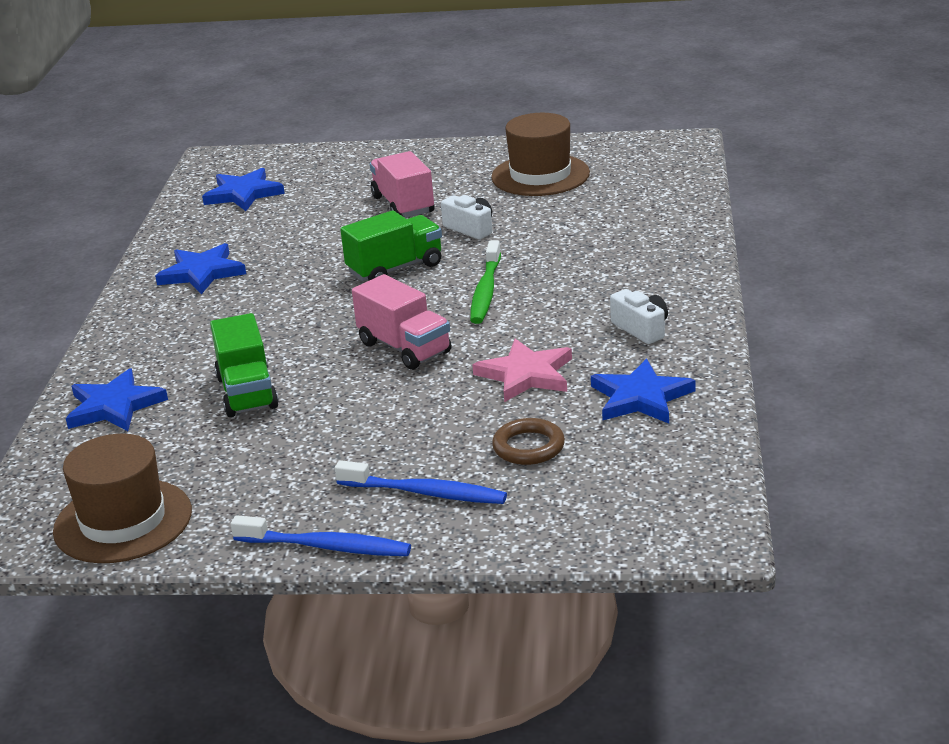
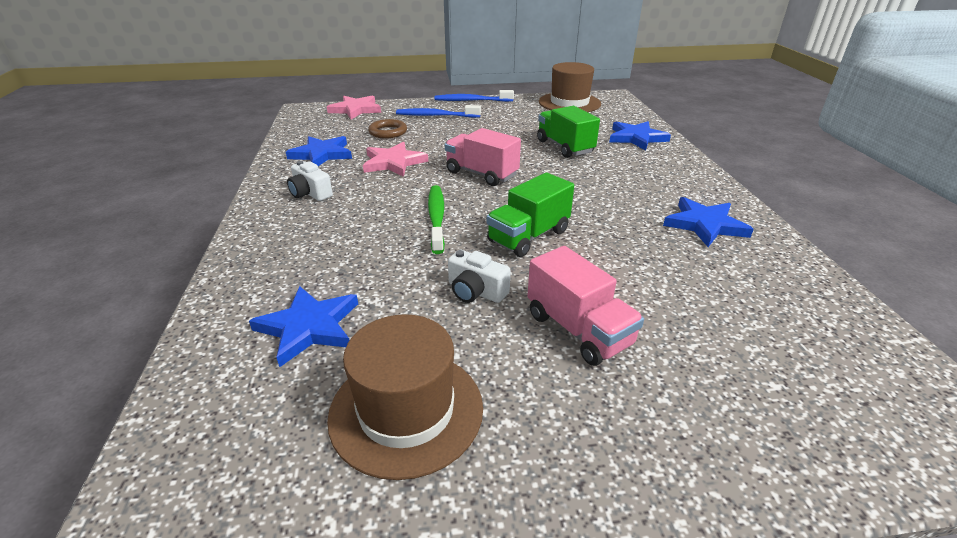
camera: 165 degrees right, 5 degrees up
(243, 194) = (813, 344): blue star -> blue star (309, 327)
(593, 528) = (356, 109): none -> pink star

